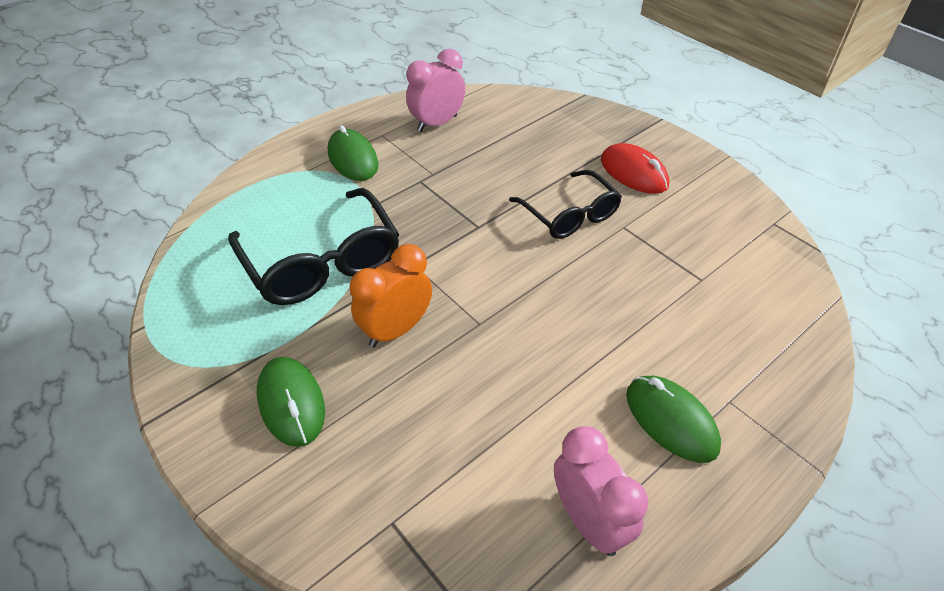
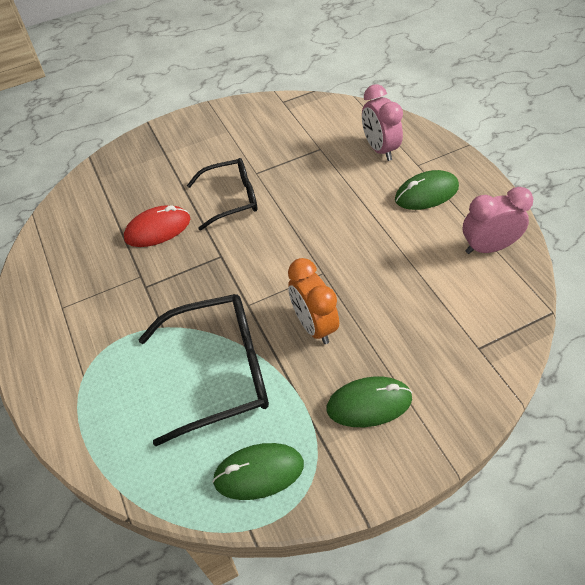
camera: 70 degrees left, 5 degrees up
(353, 159) = (87, 335): green mouse -> green mouse (259, 472)
(437, 123) = (70, 262): pink clock -> pink clock (380, 149)
(634, 173) = (202, 153): red mouse -> red mouse (158, 229)

